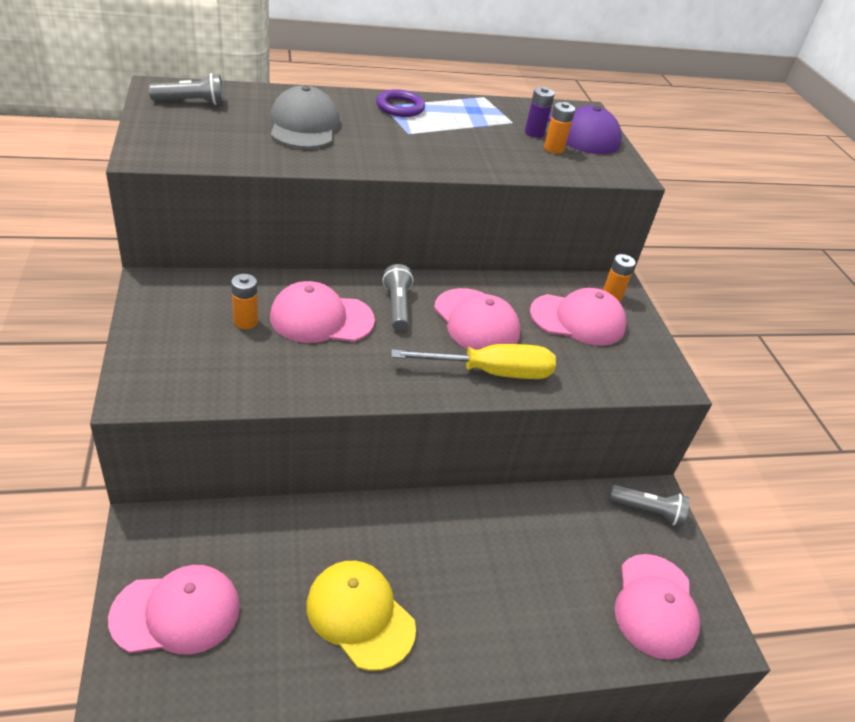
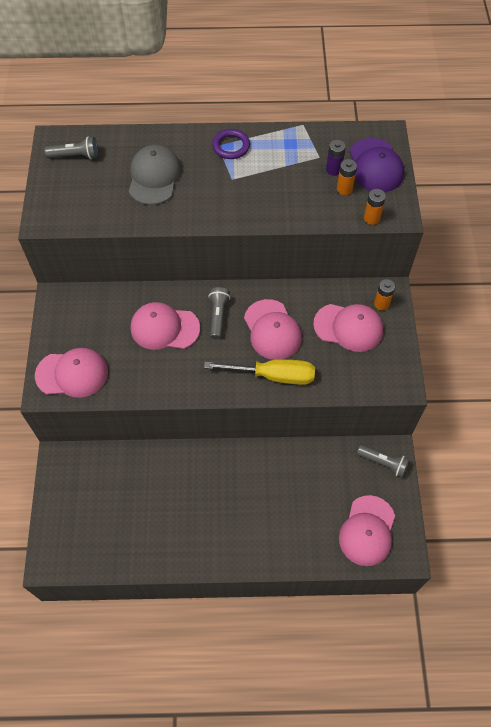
camera: 15 degrees right, 20 degrees up
(176, 612) = (76, 514): pink cap -> pink cap (72, 374)
(245, 321) = (114, 331): orange battery -> orange battery (371, 218)
(360, 615) = (180, 524): yellow cap -> none

